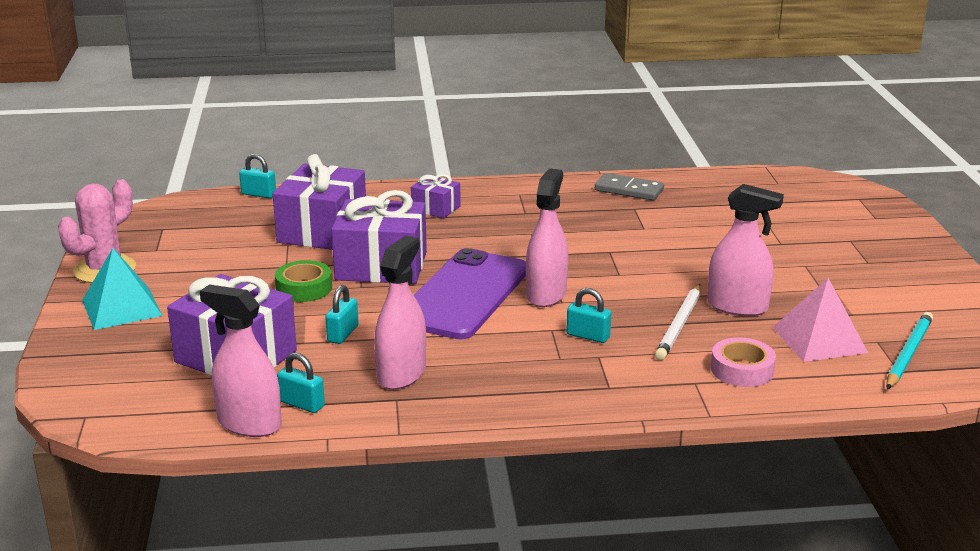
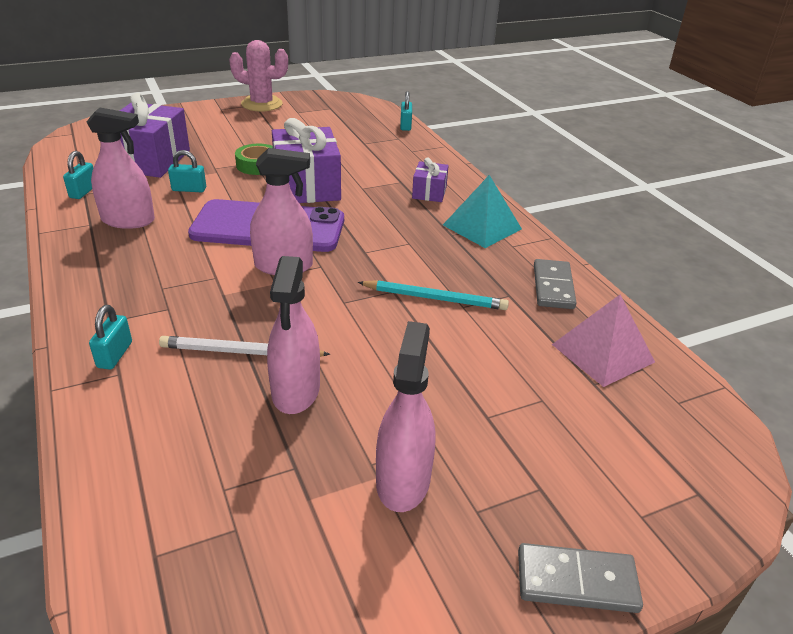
camera: 70 degrees right, 10 degrees up
(121, 308) = (211, 117): turquoise pyramid -> turquoise pyramid (482, 227)
(249, 423) = (58, 179): pink spray bottle -> pink spray bottle (403, 481)
(322, 230) = (358, 156): purple gift -> none
(588, 336) = (206, 298): turquoise padlock -> turquoise padlock (114, 355)
(742, 370) = (146, 406): pink tape -> none
(819, 339) = (229, 468): pink pyramid -> pink pyramid (603, 353)
(908, 353) = (203, 566): turquoise pencil -> turquoise pencil (435, 298)
(922, 245) = (576, 581): none -> grey domino

